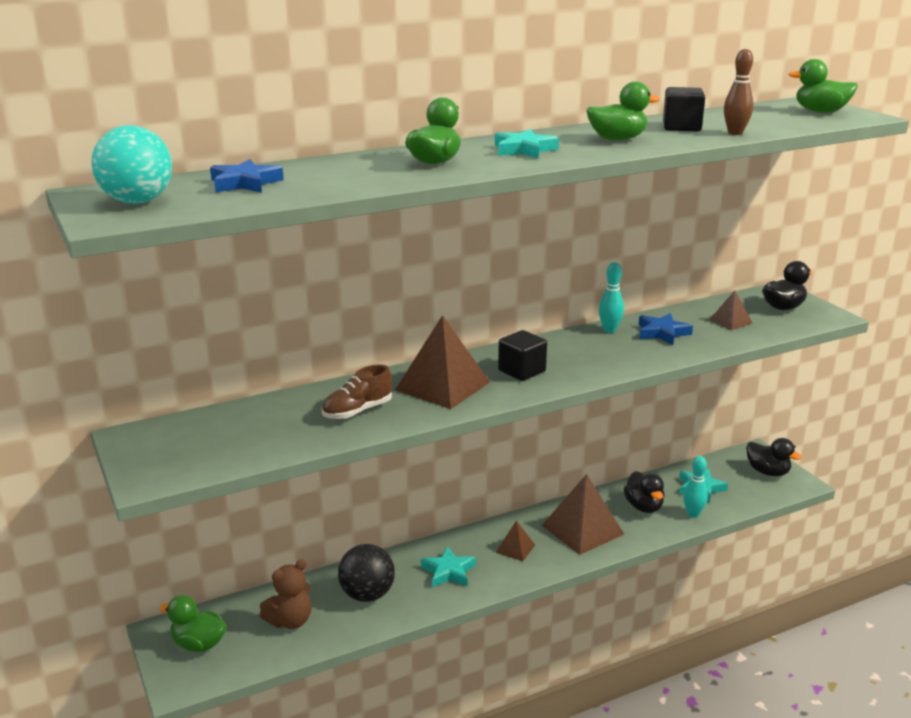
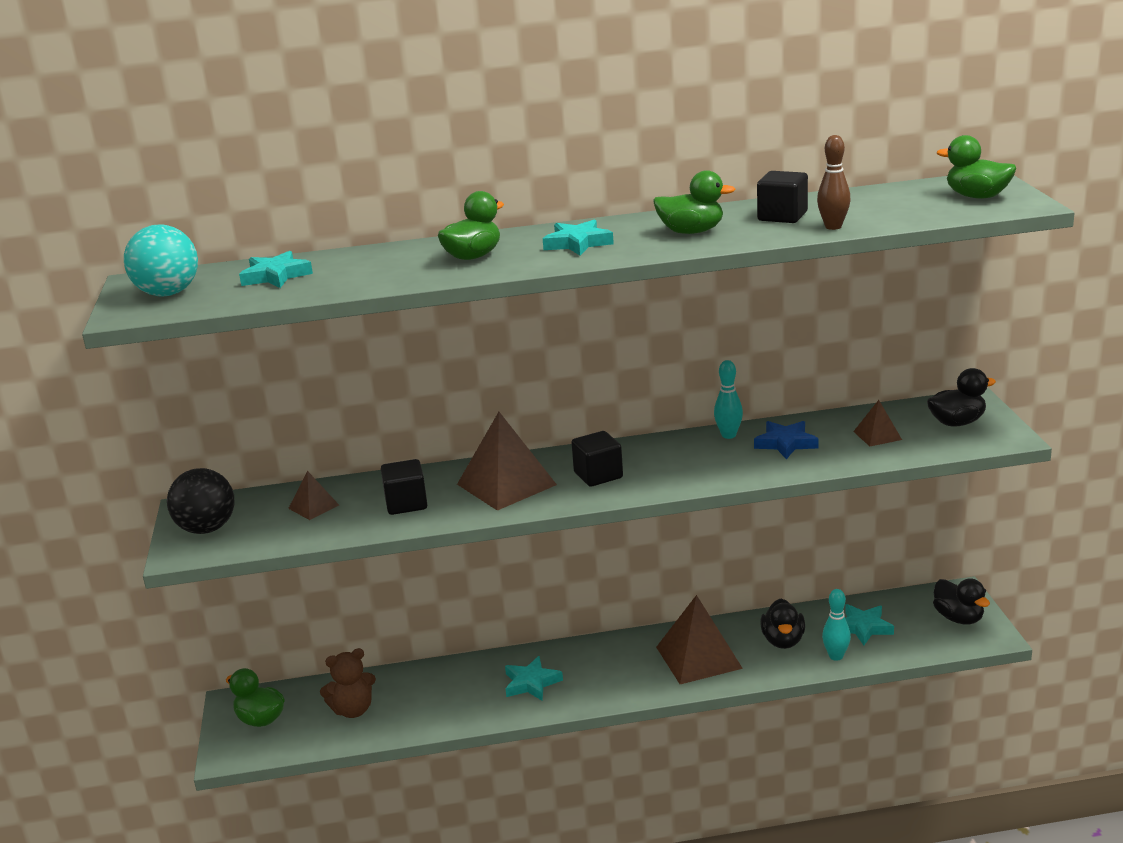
camera: 20 degrees right, 0 degrees up
(245, 183) = (276, 276): blue star -> turquoise star
(357, 411) = (406, 504): brown shoe -> black cube
(367, 595) = (438, 695): black ball -> black ball (207, 529)
(515, 548) = (613, 668): brown pyramid -> brown pyramid (313, 506)

